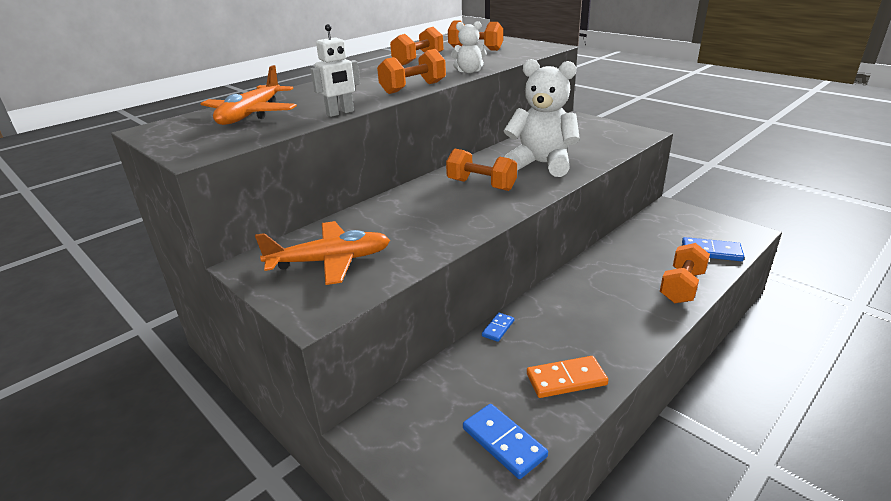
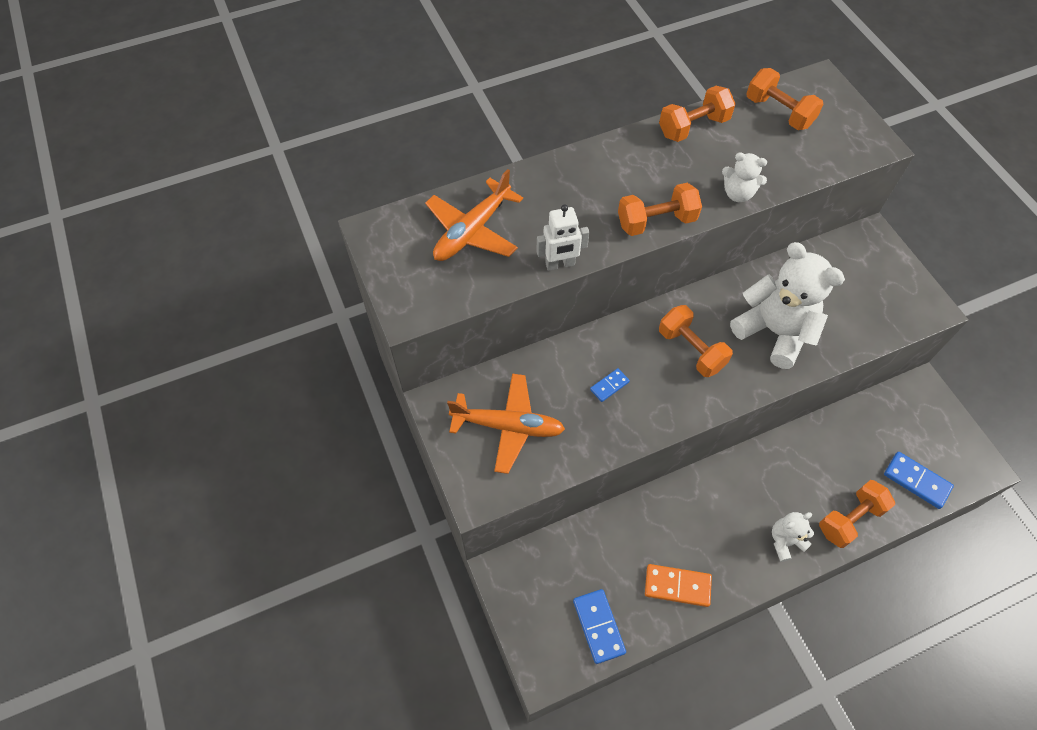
camera: 20 degrees right, 30 degrees up
(498, 328) = (646, 502): blue domino -> blue domino (609, 386)
(641, 316) = (785, 541): none -> white teddy bear

